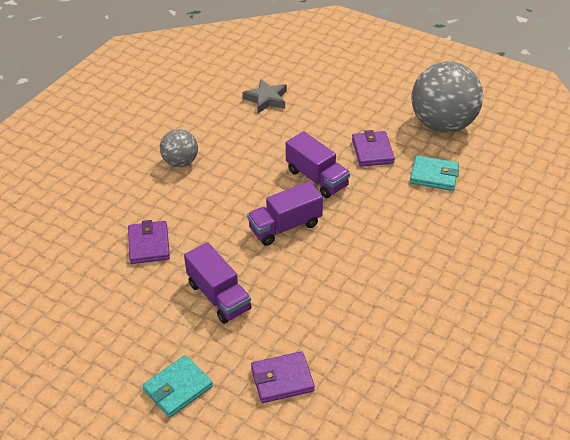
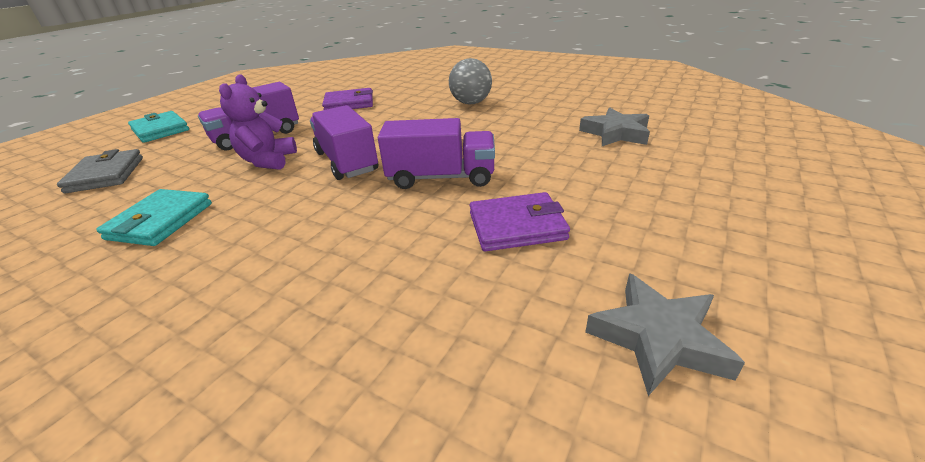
camera: 90 degrees right, 10 degrees down
(275, 273) = (268, 161): none -> purple teddy bear
(282, 379) = (106, 175): purple wallet -> grey wallet
(317, 178) = (441, 177): purple truck -> purple truck turned 135 degrees counterclockwise
(434, 175) = (444, 313): turquoise wallet -> turquoise wallet (160, 221)
(442, 124) = (658, 338): grey ball -> grey star

